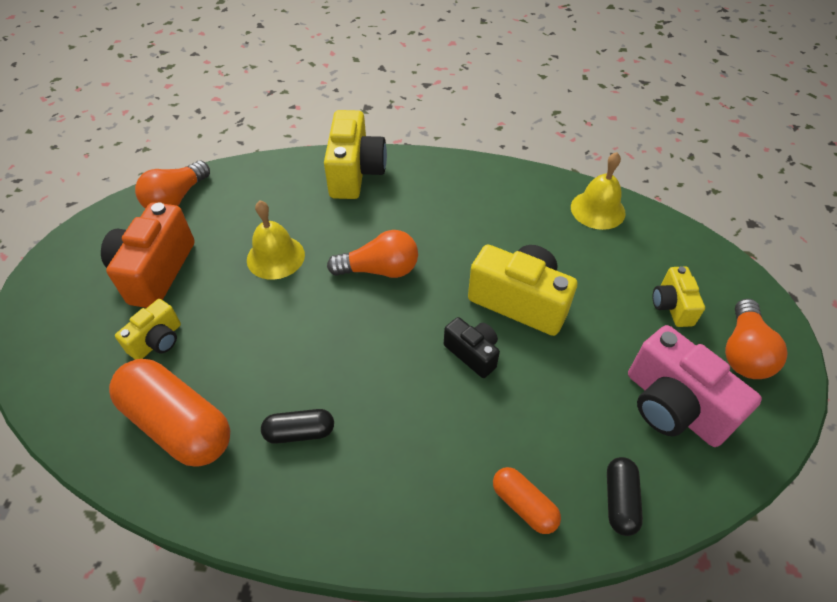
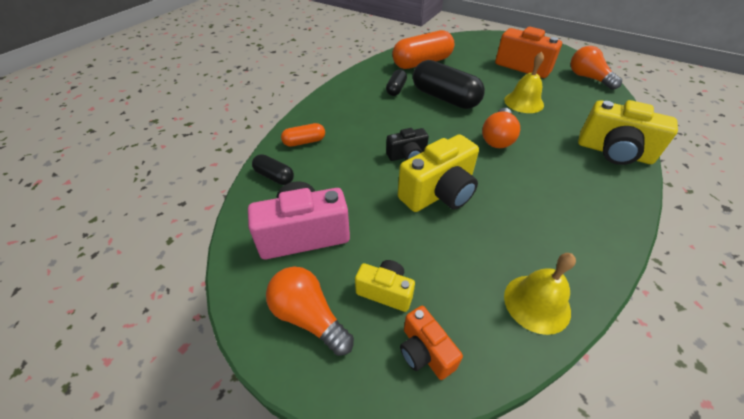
camera: 115 degrees right, 5 degrees down
(158, 341) = (473, 63): yellow camera -> none
(301, 351) = (445, 98): none -> black capsule
(696, 264) = (425, 351): none -> orange camera

